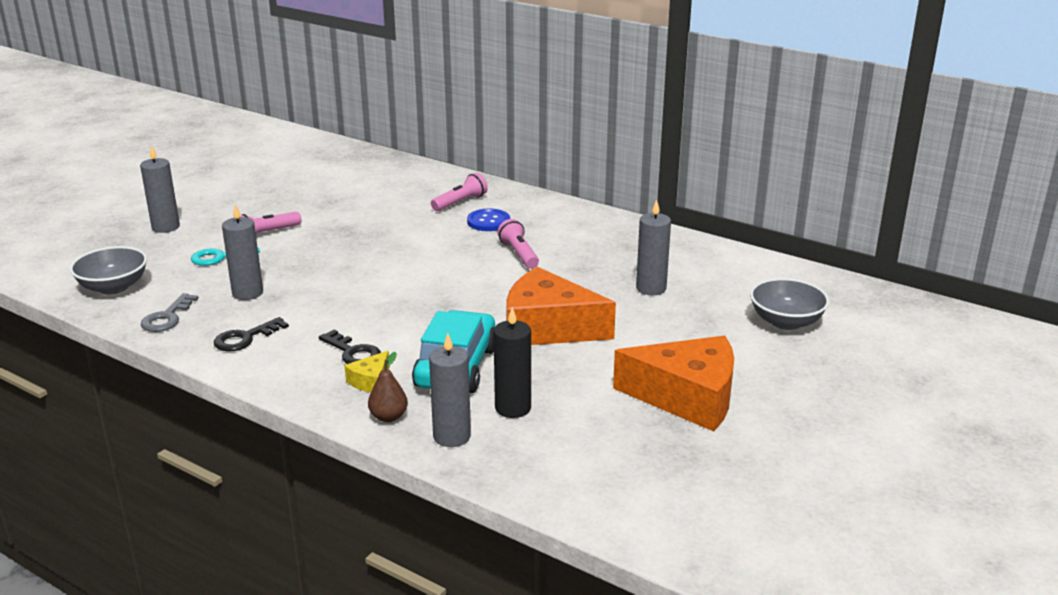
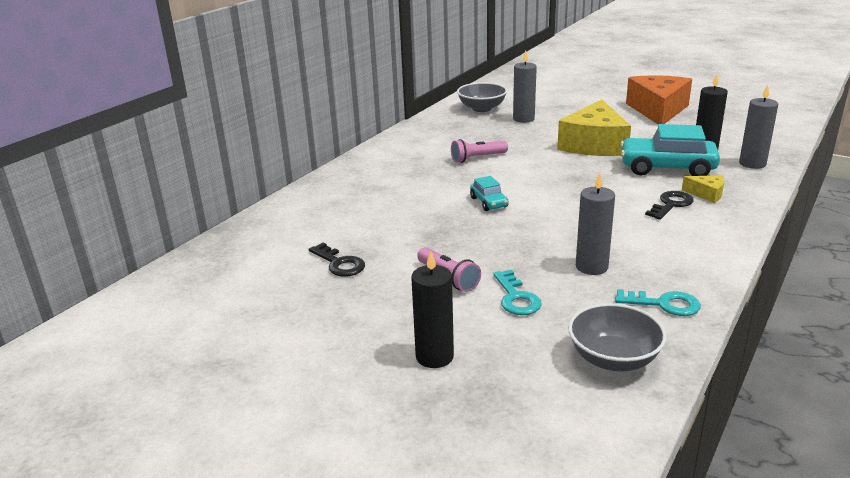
camera: 90 degrees left, 0 degrees up
(165, 227) = (434, 356): grey candle -> black candle
(167, 317) = (664, 304): grey key -> turquoise key
(245, 338) = (678, 254): black key -> black key (339, 263)
(388, 417) = (747, 184): brown pear -> none
(401, 255) = (489, 202): none -> turquoise car
(460, 202) = (369, 186): pink flashlight -> none
(488, 221) = (413, 172): blue button -> none
(548, 327) = (594, 144): orange cheese -> yellow cheese
(786, 322) = (555, 90): grey bowl -> grey bowl (482, 108)

